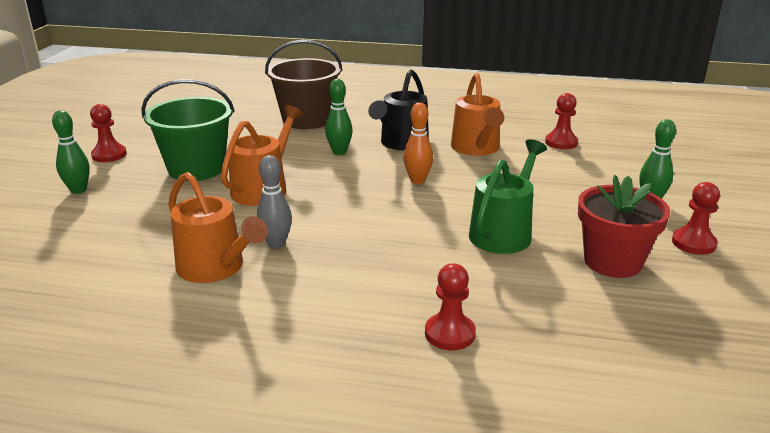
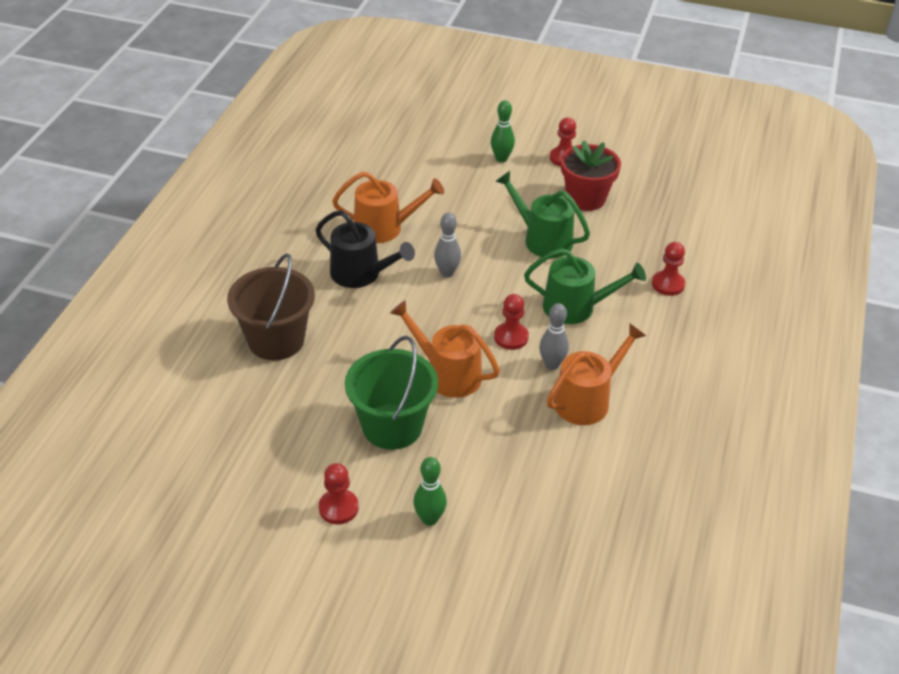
camera: 85 degrees left, 15 degrees up
(339, 152) = (372, 318): green bowling pin -> none
(379, 257) = (575, 307): none -> green watering can
(417, 181) = (447, 273): orange bowling pin -> grey bowling pin
(561, 142) = (383, 176): red pawn -> red pawn (511, 337)

